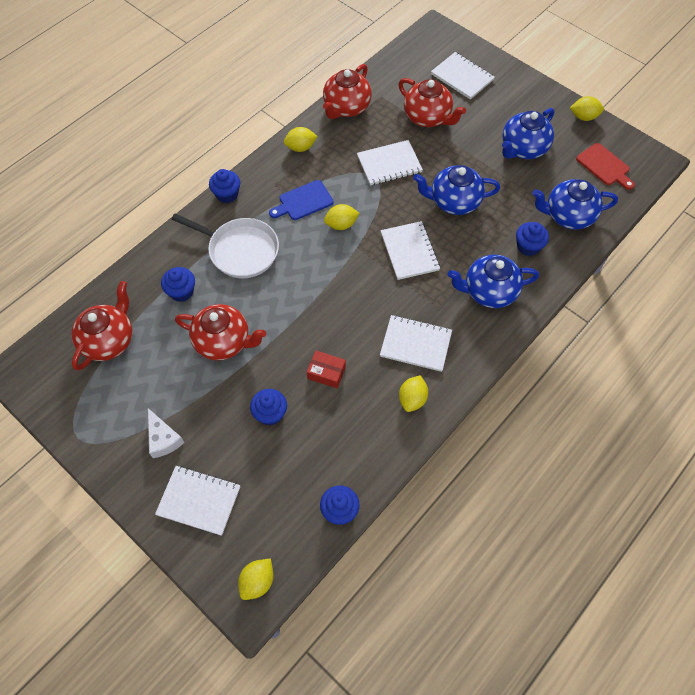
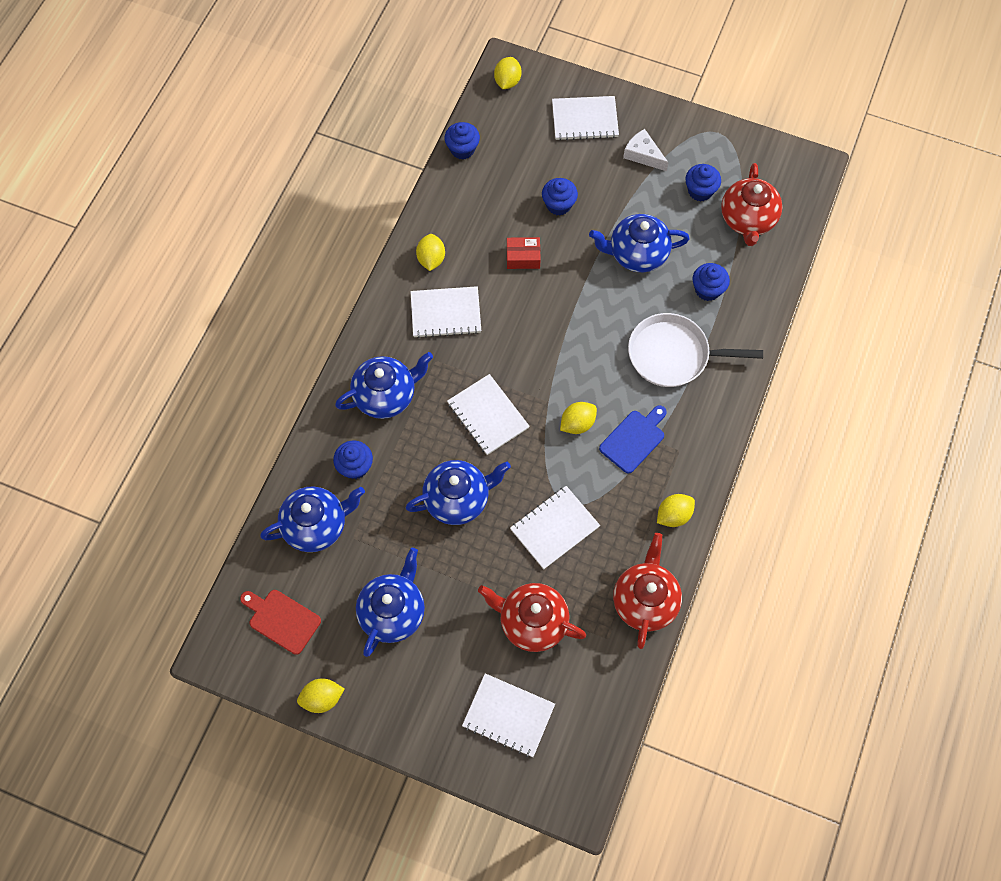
camera: 160 degrees right, 5 degrees up
(223, 342) = (637, 254): red teapot -> blue teapot
(227, 194) = (726, 418): blue cupcake -> blue cupcake (700, 191)

